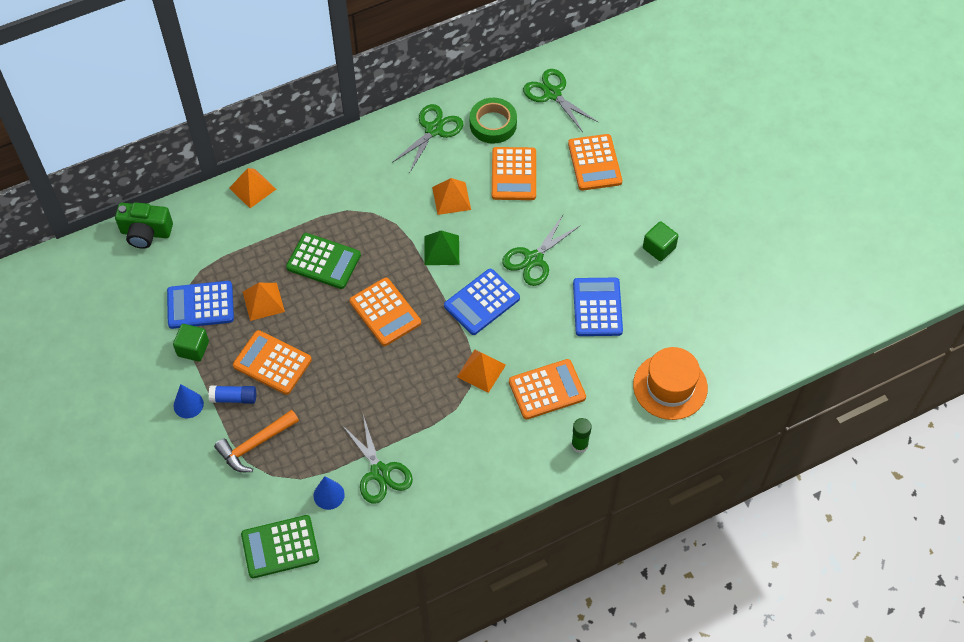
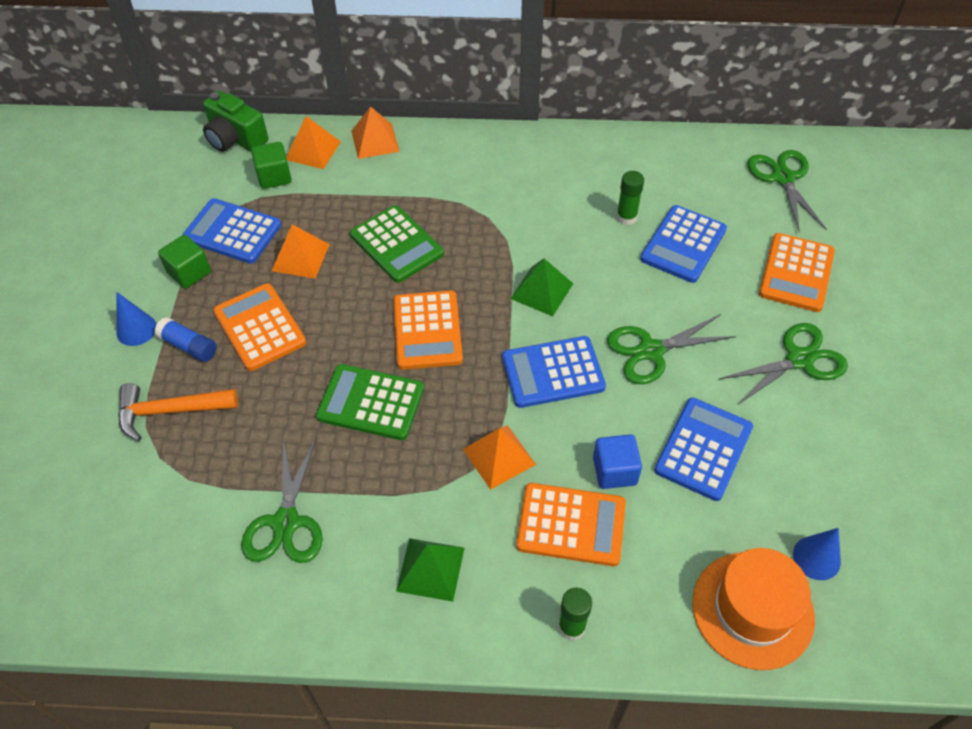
camera: 30 degrees right, 5 degrees down
(280, 547) = (100, 554): green calculator -> green calculator (371, 403)
(329, 495) = (205, 518): blue cone -> blue cone (816, 558)
(434, 130) = (615, 161): green scissors -> green scissors (799, 360)
(451, 198) = (590, 239): orange pyramid -> orange pyramid (313, 150)
(466, 170) = (626, 217): none -> green glue stick
(482, 455) = (430, 569): none -> green pyramid
(493, 124) = (690, 182): green tape -> none
(514, 174) = (683, 244): orange calculator -> blue calculator
(554, 346) = (614, 471): none -> blue cube
(659, 248) = (832, 411): green cube -> green cube (274, 177)

